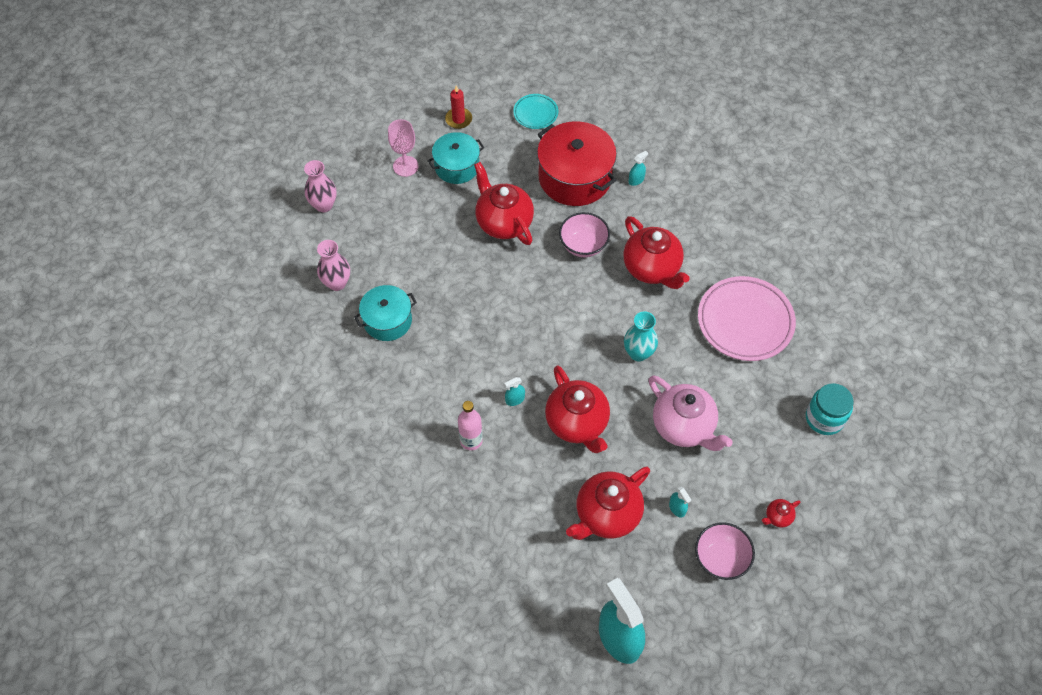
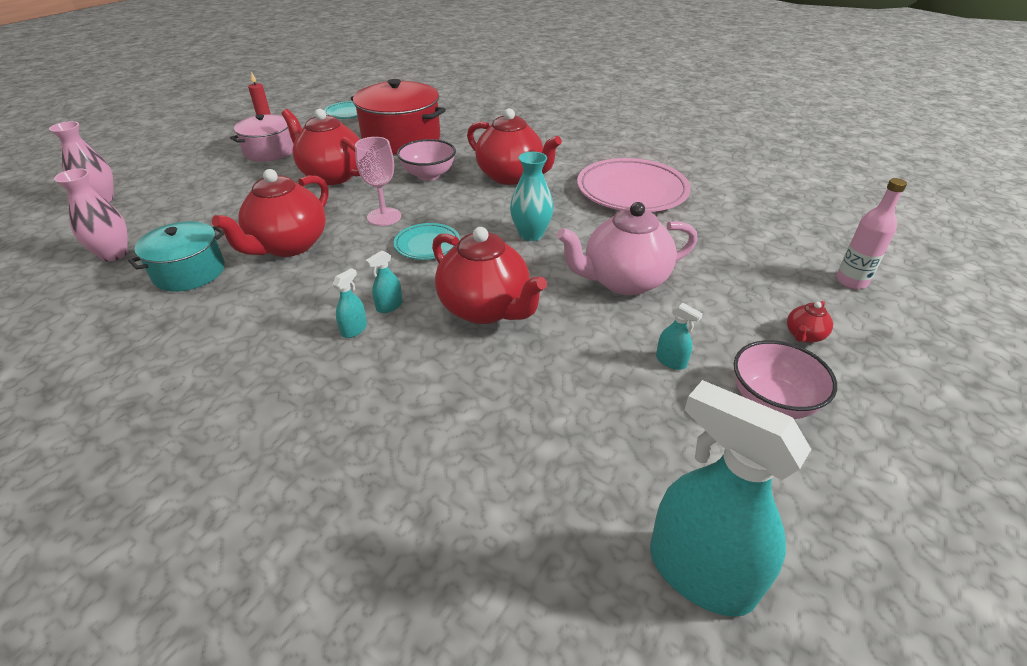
camera: 20 degrees left, 20 degrees down
(405, 166) = (208, 160): pink goblet -> pink goblet (384, 217)
(457, 166) = (269, 151): turquoise pot -> pink pot
(471, 440) = (335, 363): pink bottle -> pink bottle (851, 281)
(557, 341) = (427, 245): none -> turquoise plate
(606, 515) = (577, 395): red teapot -> red teapot (288, 246)
(636, 180) = (464, 131): turquoise spray bottle -> turquoise spray bottle (354, 329)
(683, 426) = (623, 281): pink teapot -> pink teapot turned 135 degrees clockwise
(824, 418) = (773, 239): turquoise jar -> none

